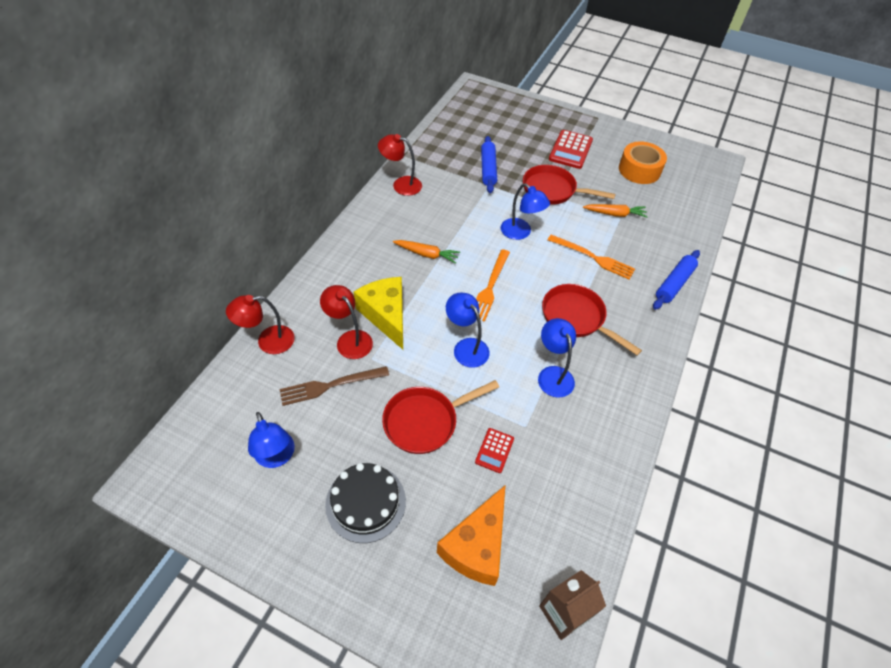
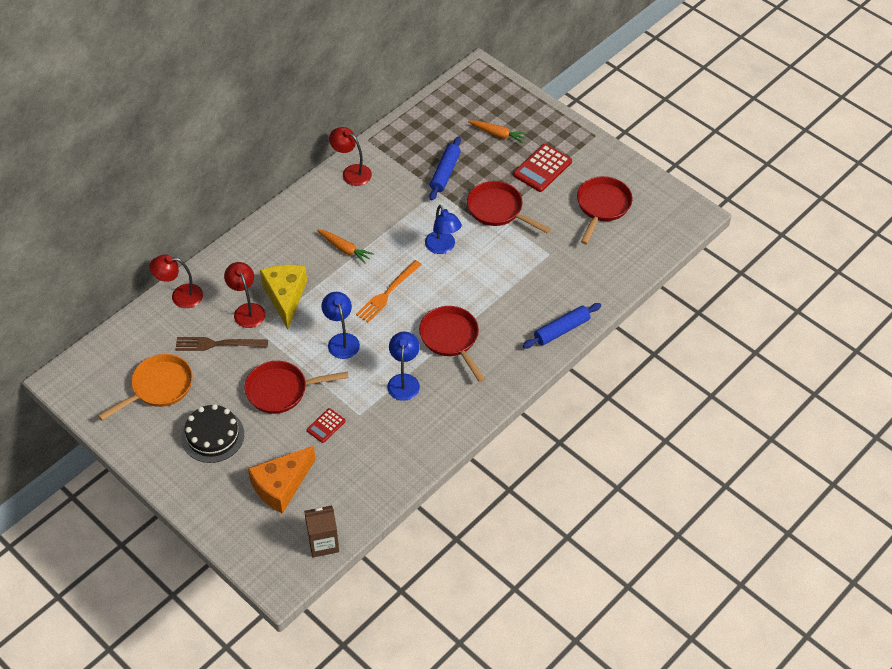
camera: 20 degrees right, 0 degrees up
(276, 457) = (159, 387): blue lamp -> orange pan
(593, 258) = (499, 287): orange fork -> none
(614, 214) = (546, 248): orange carrot -> orange carrot (498, 134)
(639, 170) = (602, 206): orange tape -> red pan

